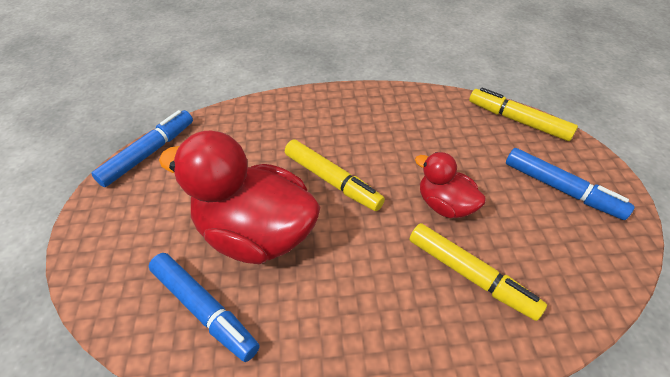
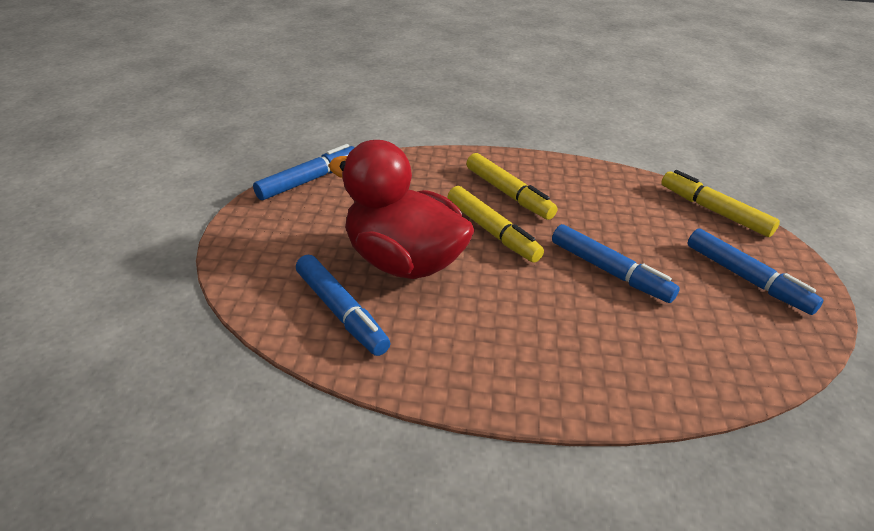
camera: 10 degrees right, 10 degrees down
(444, 205) = (609, 271): red duck -> blue marker
(469, 274) = (621, 332): yellow marker -> yellow marker (508, 193)

